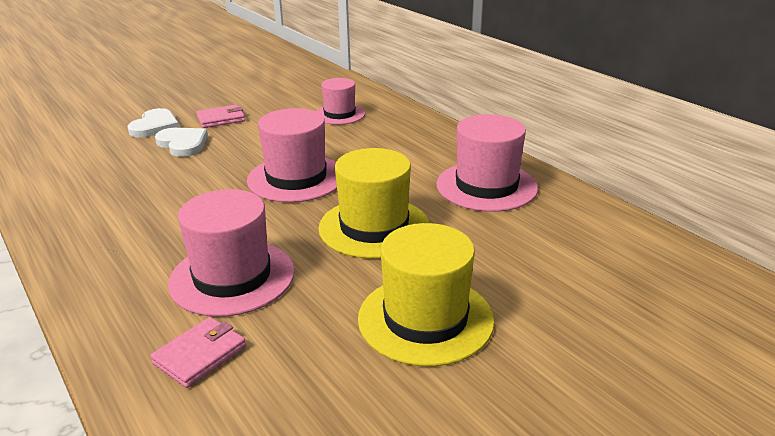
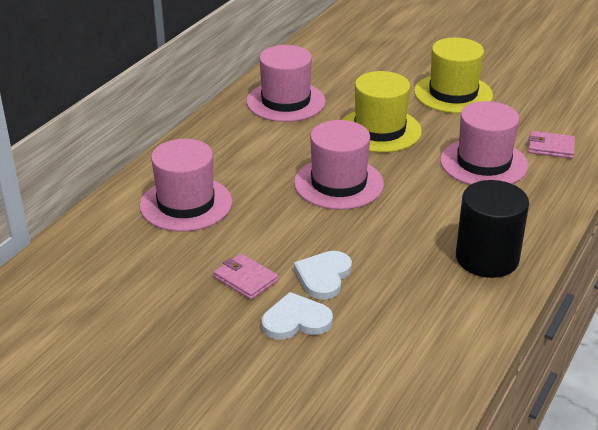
camera: 115 degrees left, 5 degrees up
(91, 219) = (487, 258): none -> black cylinder
(339, 114) = (186, 204): pink hat -> pink hat, size x1.58

